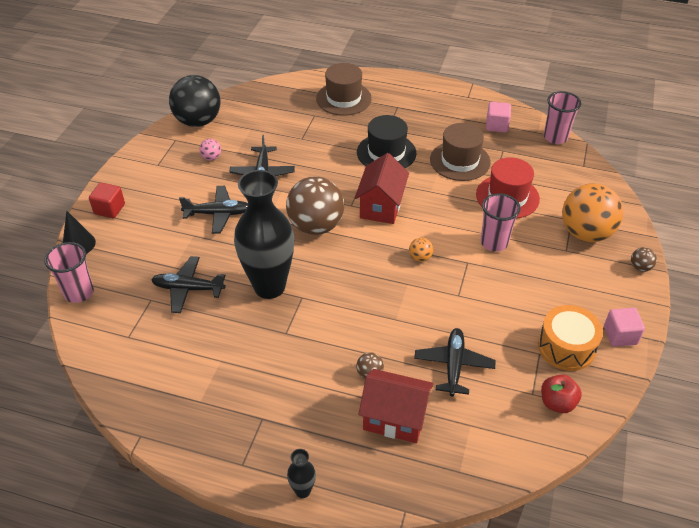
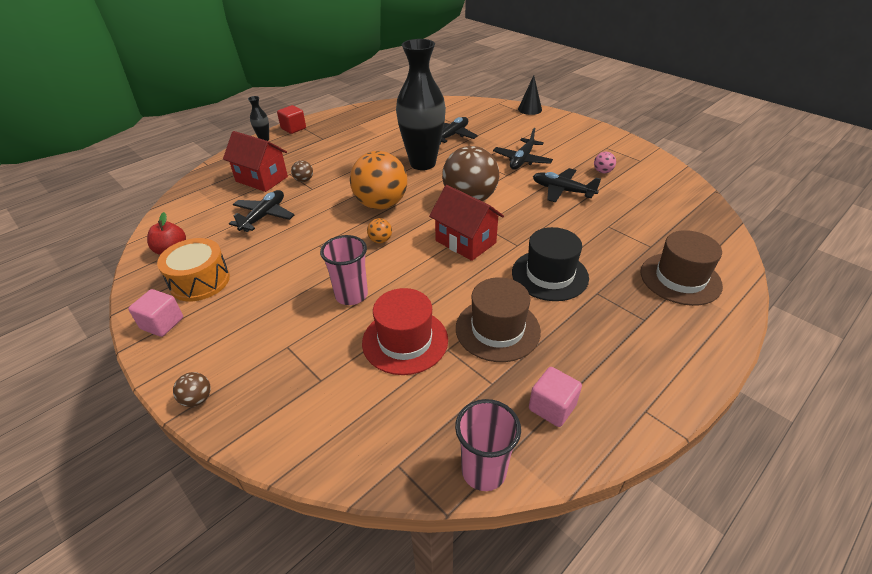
camera: 120 degrees right, 5 degrees down
(79, 292) = (483, 104): pink cup -> none
(109, 209) = (560, 123): red cube -> red cube (293, 128)
(198, 121) = (667, 176): black ball -> none
(394, 418) = (261, 179): red house -> red house turned 75 degrees clockwise
(453, 365) = (264, 216): black plane -> black plane turned 105 degrees counterclockwise
(586, 233) = (289, 380): orange ball -> orange ball (381, 204)

